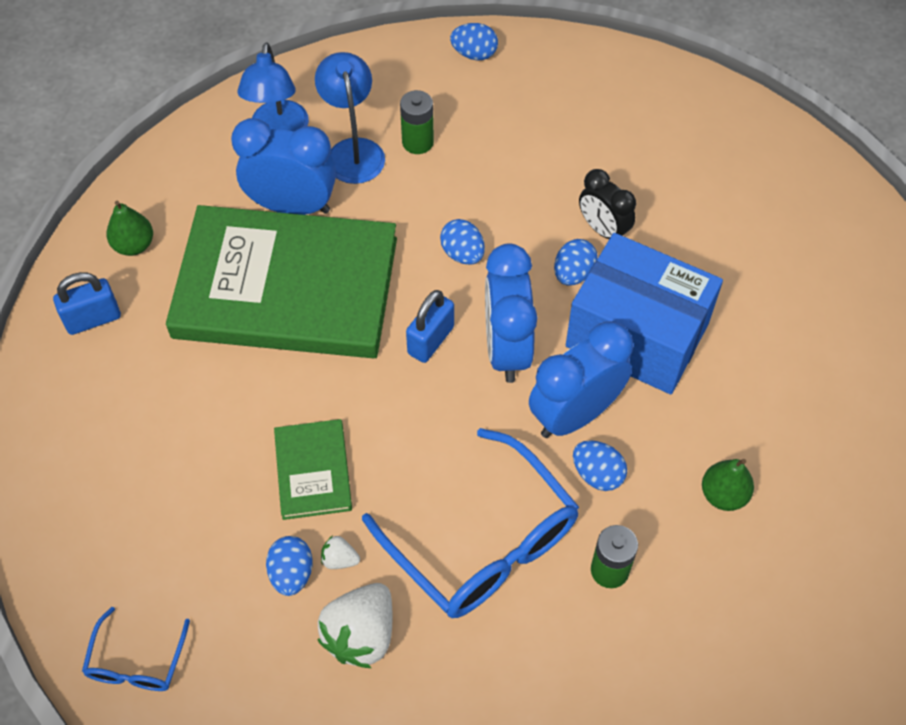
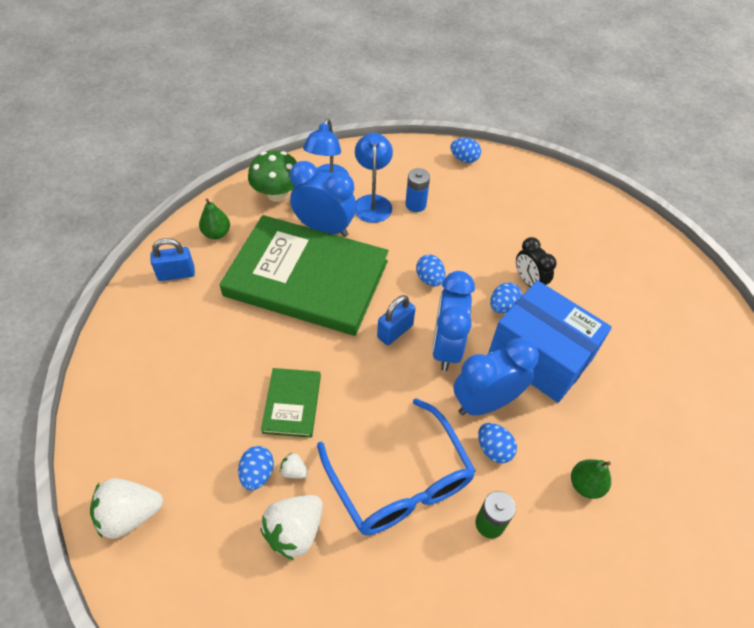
camera: 10 degrees right, 5 degrees down
(136, 662) = (130, 514): blue glasses -> white strawberry
(207, 165) = (277, 194): none -> green mushroom
(417, 142) = (415, 204): green battery -> blue battery

